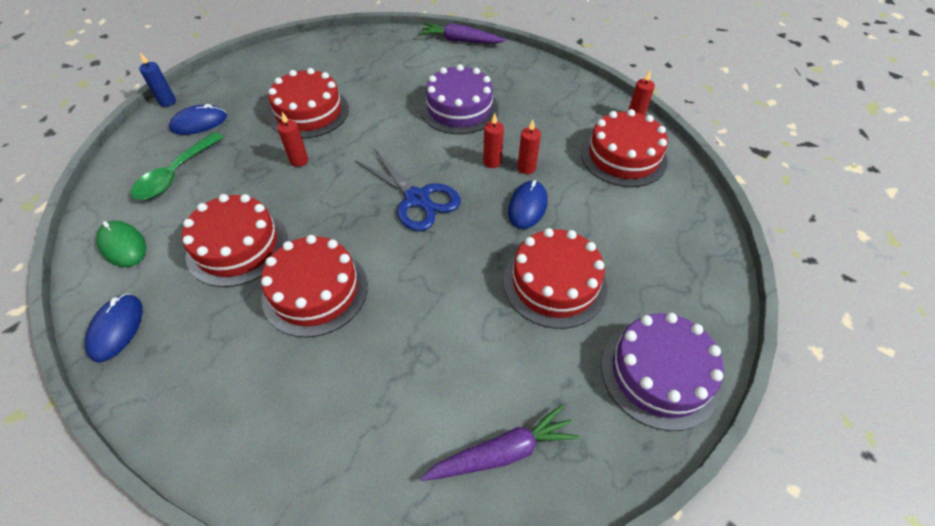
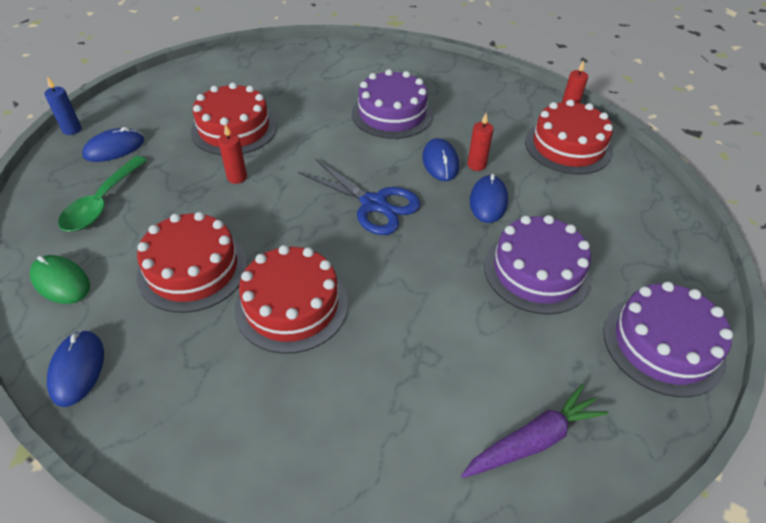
camera: 10 degrees left, 5 degrees down
(460, 41) = (374, 49): purple carrot -> none
(492, 162) = (440, 162): red candle -> blue mouse
(554, 283) = (537, 271): red cake -> purple cake

